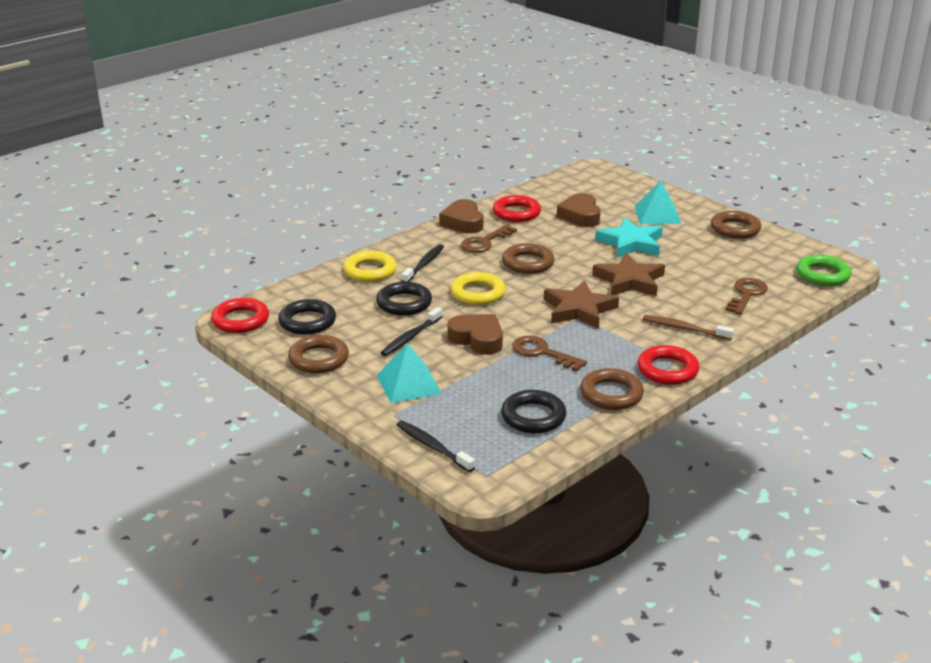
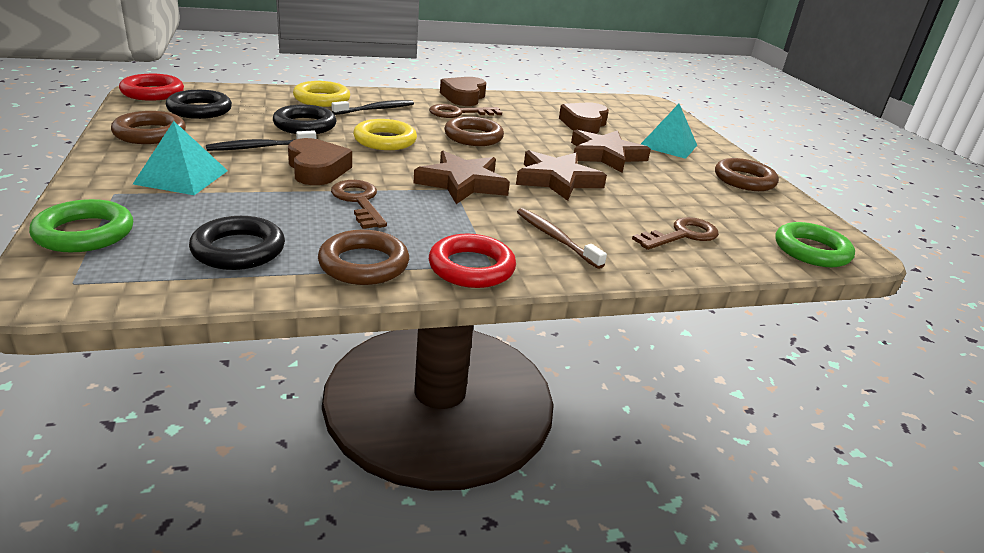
camera: 25 degrees right, 0 degrees up
(433, 446) = (84, 233): black toothbrush -> green ring
(516, 213) = (524, 105): red ring -> none
(630, 243) = (605, 155): turquoise star -> brown star

